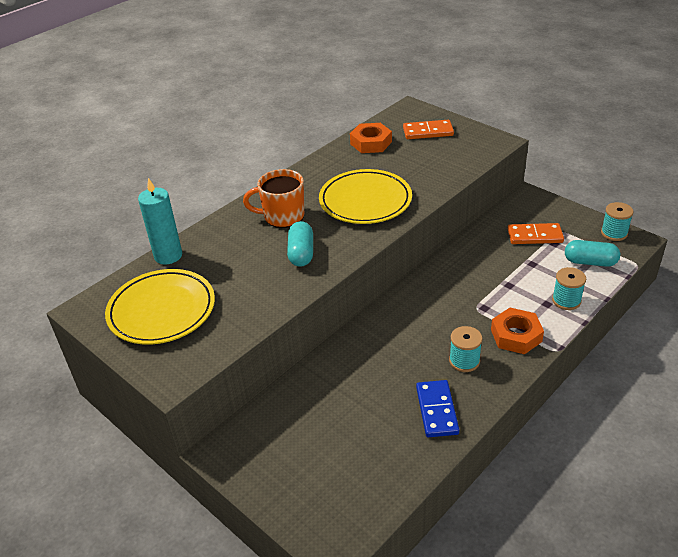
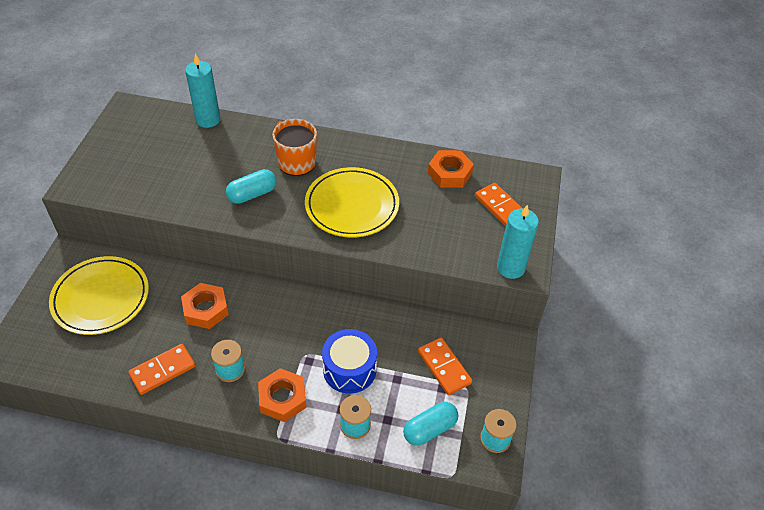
camera: 55 degrees right, 10 degrees up
(162, 310) = (143, 146): yellow plate -> yellow plate (101, 298)
(380, 359) = (205, 309): none -> orange nut
(436, 410) = (162, 370): blue domino -> orange domino
(492, 146) = (510, 268): none -> turquoise candle
(507, 287) = (349, 369): none -> blue drum
(590, 262) = (430, 429): turquoise capsule -> turquoise capsule turned 75 degrees clockwise

